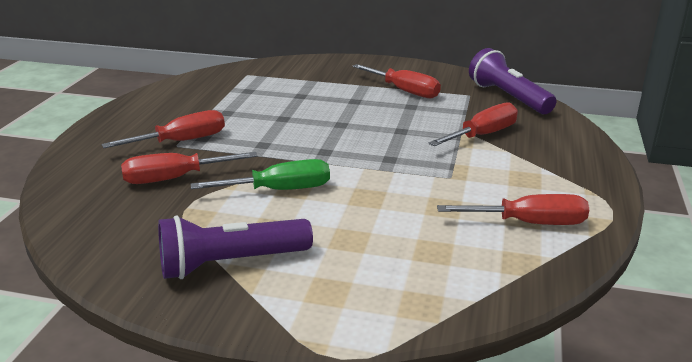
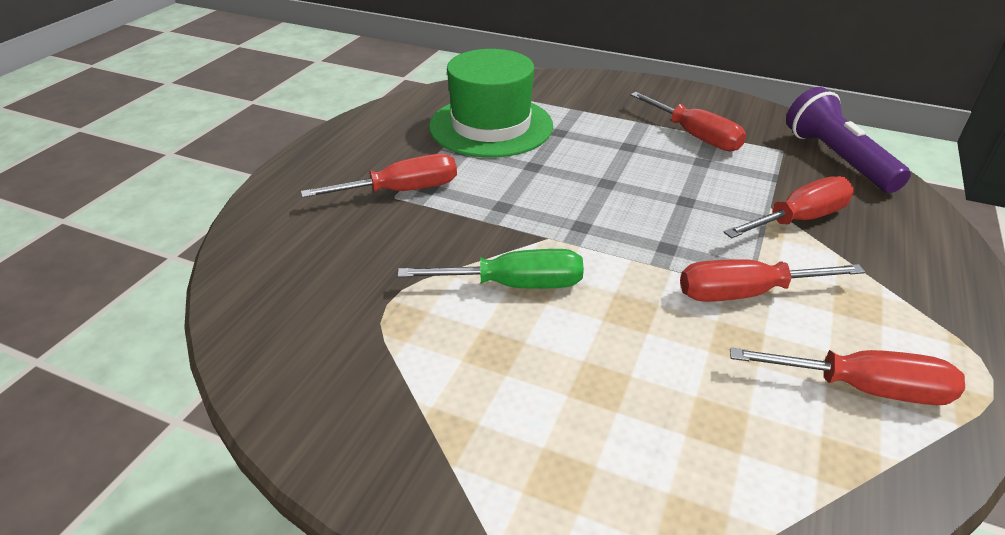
camera: 10 degrees right, 10 degrees up
(174, 178) = (383, 250): red screwdriver -> red screwdriver (745, 293)
(231, 263) = (433, 406): purple flashlight -> none
(246, 95) = (491, 126): none -> green hat

